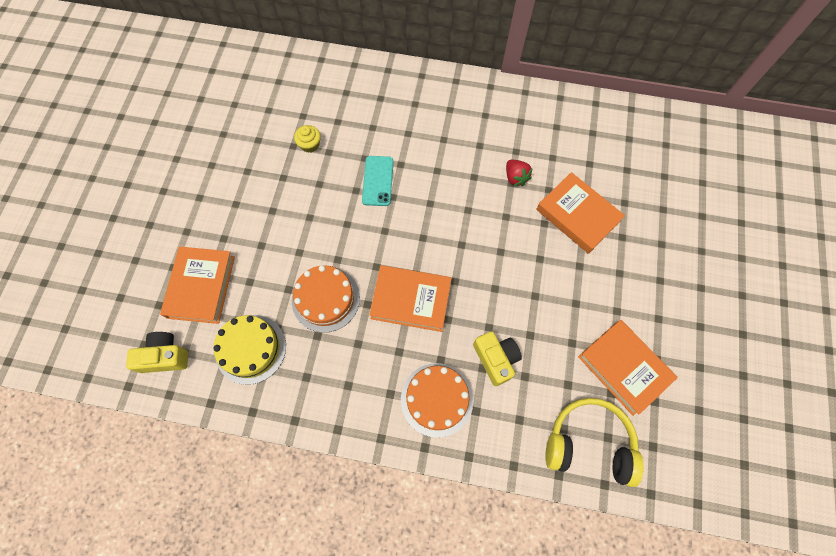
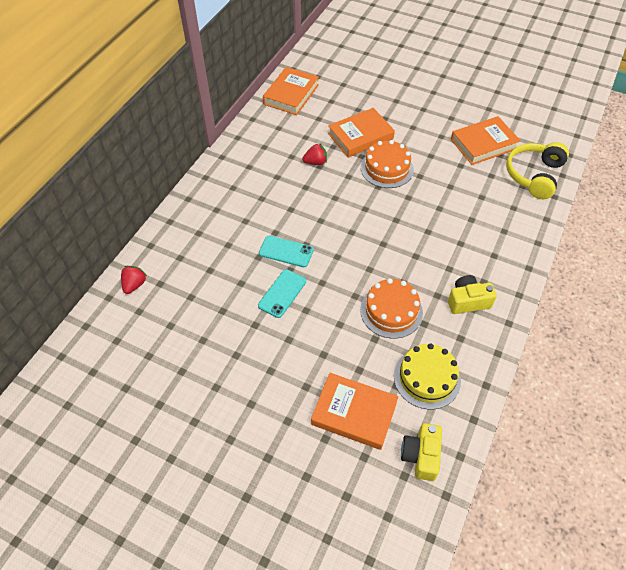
camera: 75 degrees left, 15 degrees down
(306, 68) = (134, 285): none -> red strawberry
(310, 144) = (227, 296): yellow cupcake -> none
(324, 191) = (282, 293): none -> turquoise phone
(411, 300) = (406, 251): orange book -> orange book (291, 94)
(437, 399) = (492, 252): orange cake -> orange cake (387, 168)
(496, 359) = (466, 210): yellow camera -> yellow camera (467, 301)

